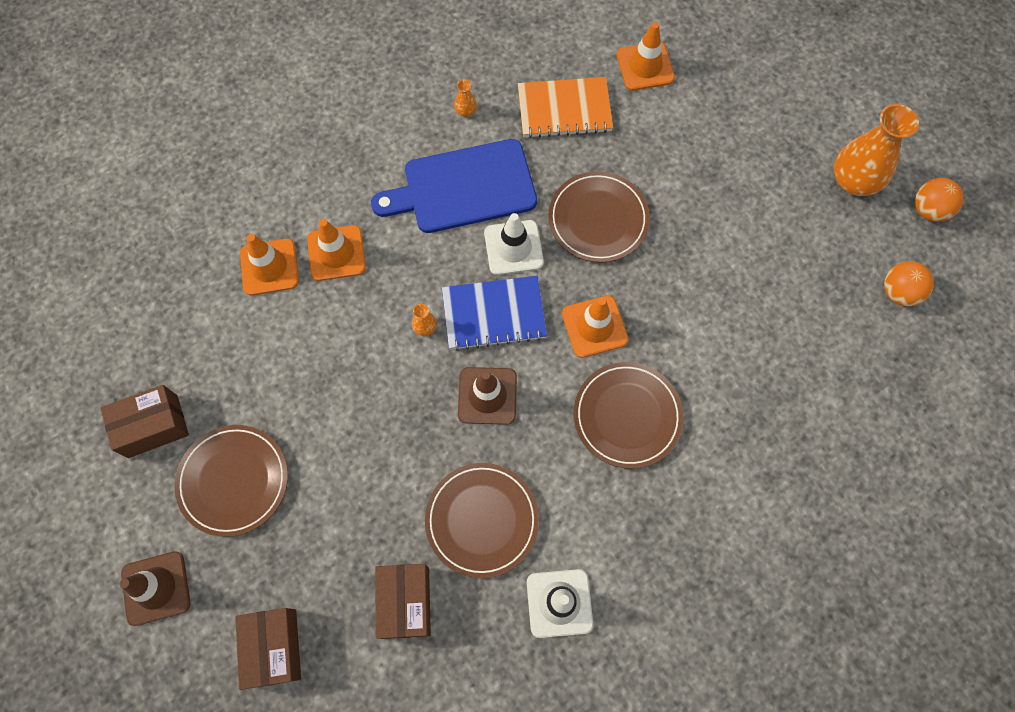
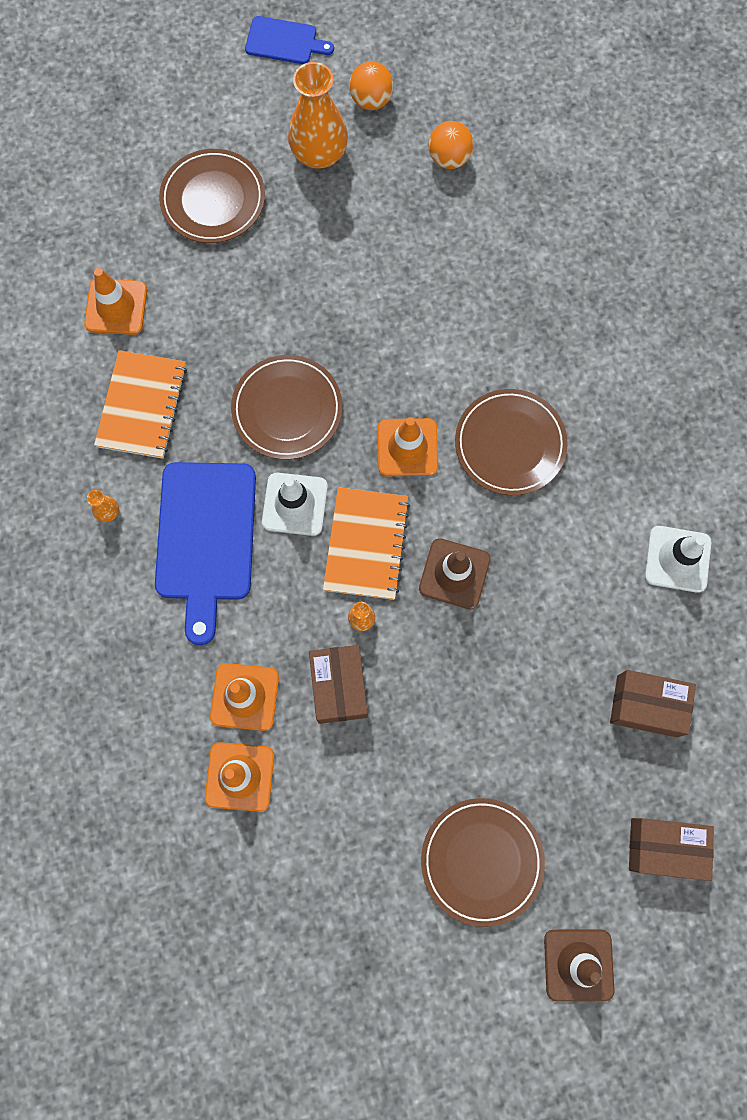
camera: 75 degrees left, 5 degrees up
(153, 426) = (397, 943): brown box -> brown box (339, 687)
(482, 520) = (582, 611): brown plate -> brown plate (213, 199)
(494, 314) = (366, 544): blue notebook -> orange notebook
(954, 123) = (284, 41): none -> blue cutting board

